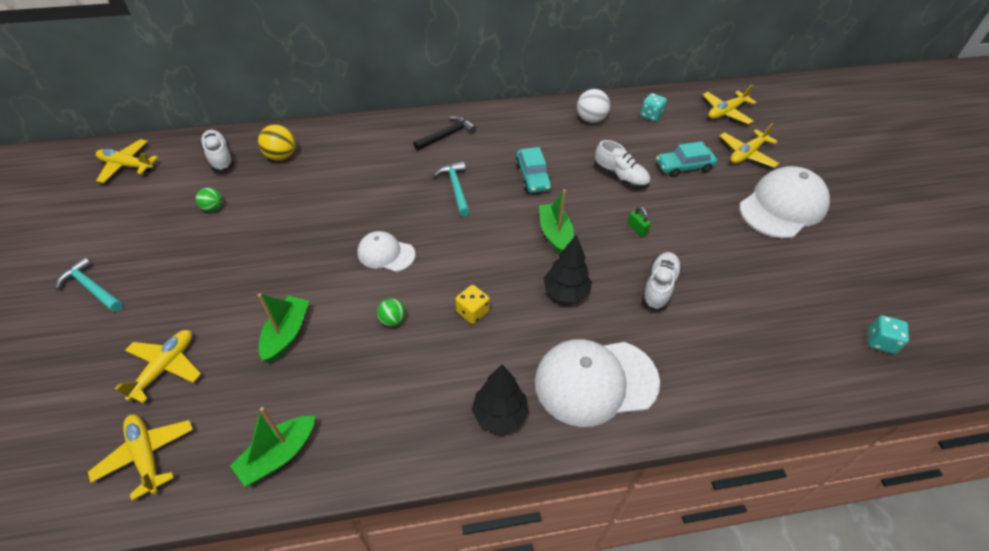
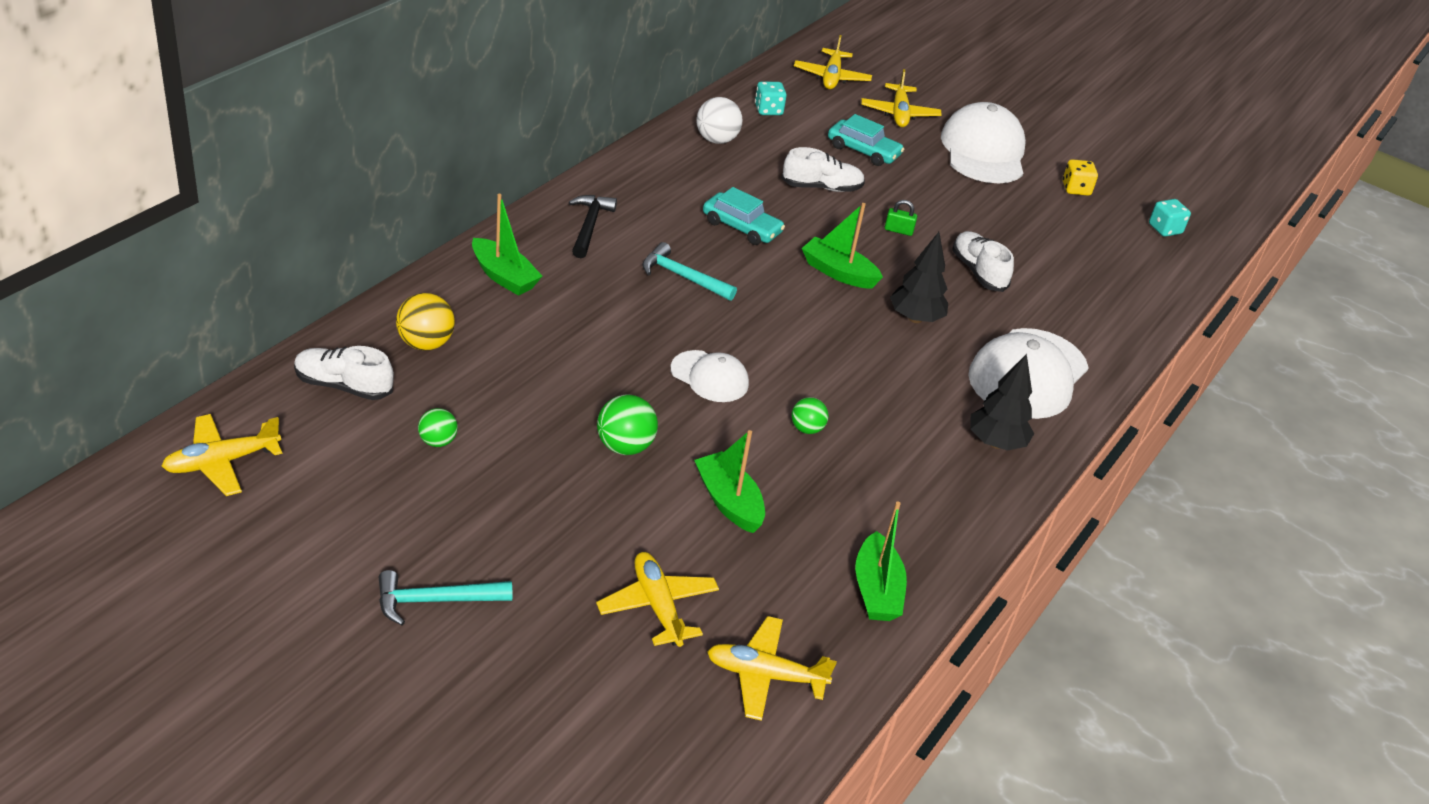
camera: 50 degrees left, 10 degrees down
(285, 265) = (625, 446): none -> green ball
(366, 141) = (504, 276): none -> green boat
(386, 254) = (710, 377): white cap -> white cap turned 120 degrees counterclockwise
(472, 312) = (864, 380): yellow dice -> yellow dice (1076, 189)
(684, 166) = (863, 151): turquoise car -> turquoise car turned 90 degrees counterclockwise

